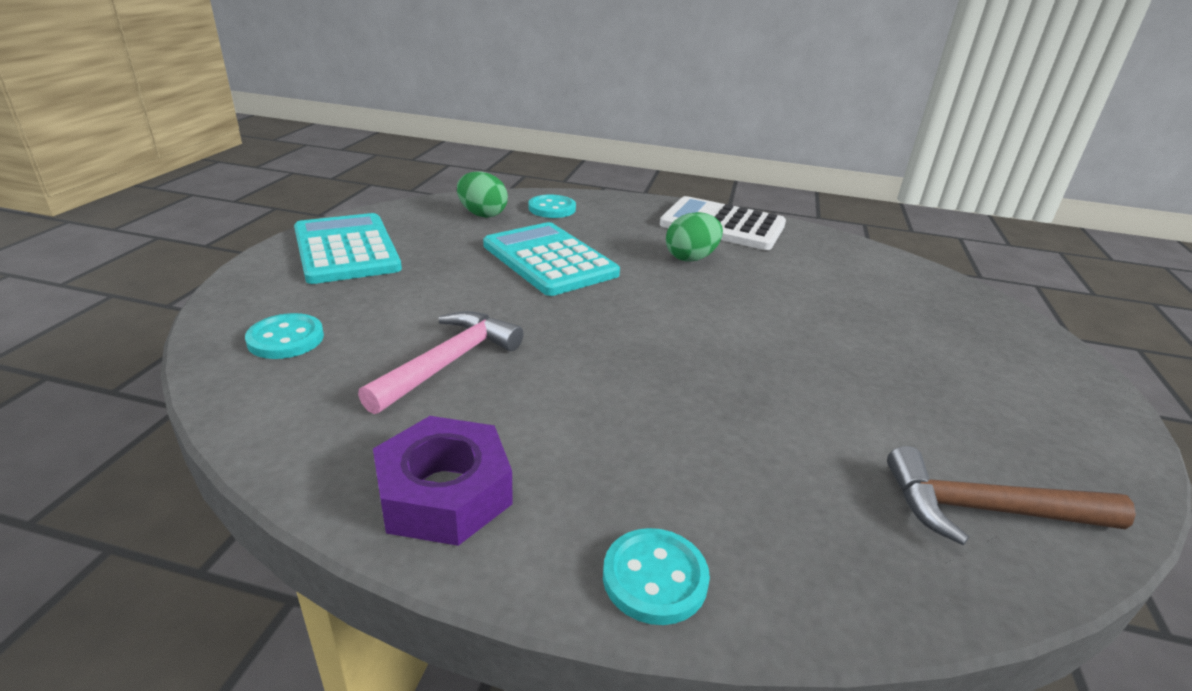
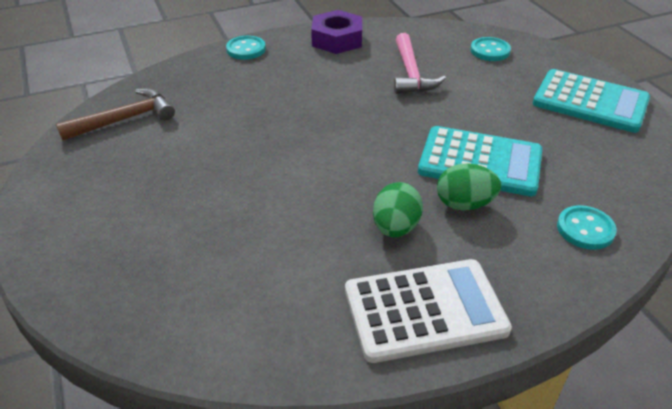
camera: 145 degrees right, 10 degrees up
(482, 214) = (607, 184): green egg -> green egg (464, 204)

